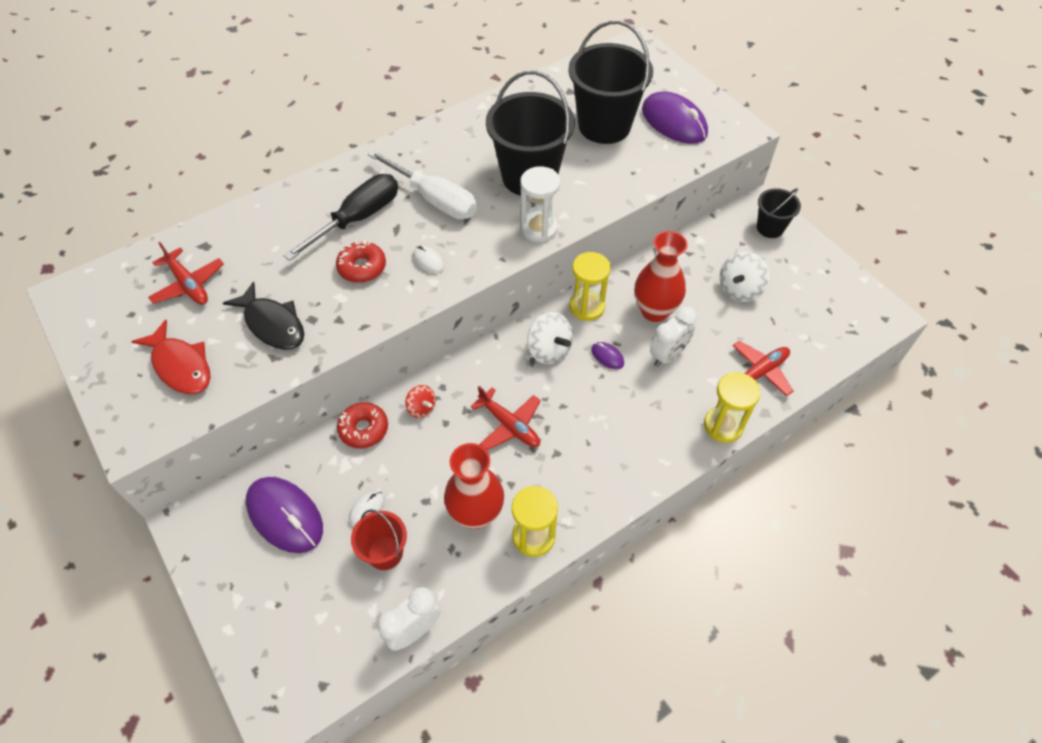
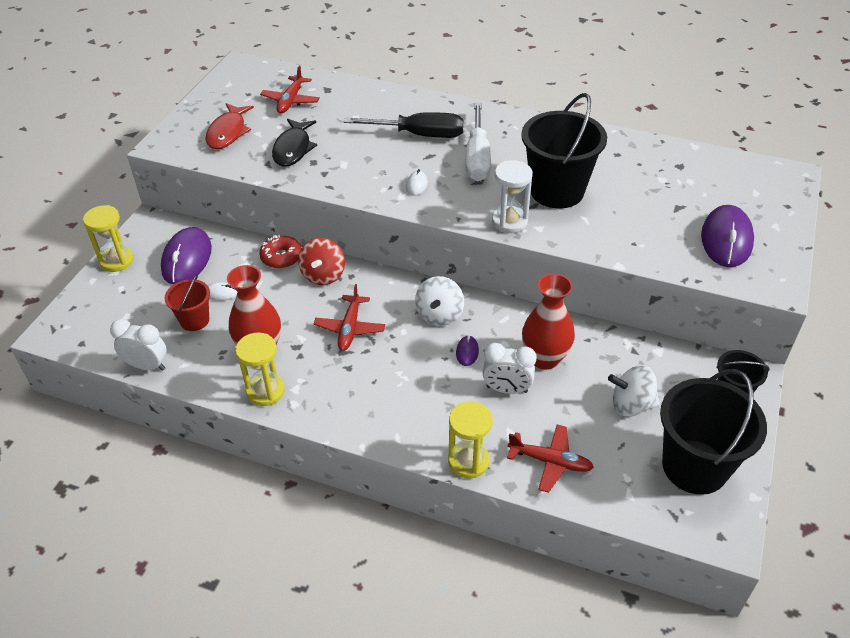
camera: 55 degrees right, 10 degrees down
(362, 267) = (378, 159): red donut -> none
(421, 408) = (323, 275): red spinning top -> red spinning top, size x1.63
(587, 307) = (504, 315): yellow hourglass -> yellow hourglass (116, 261)
(604, 126) = (666, 203): black bucket -> black bucket (694, 466)

